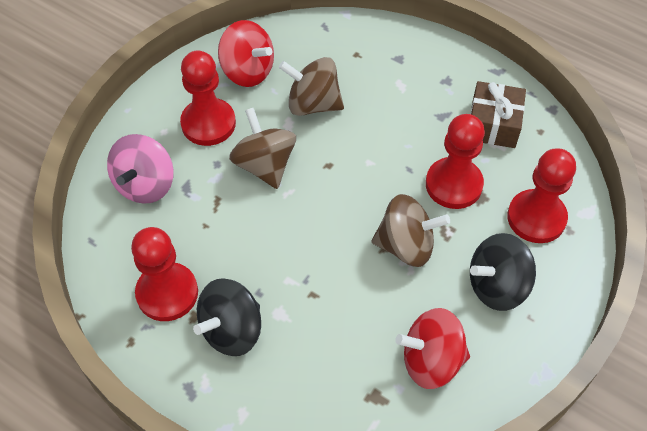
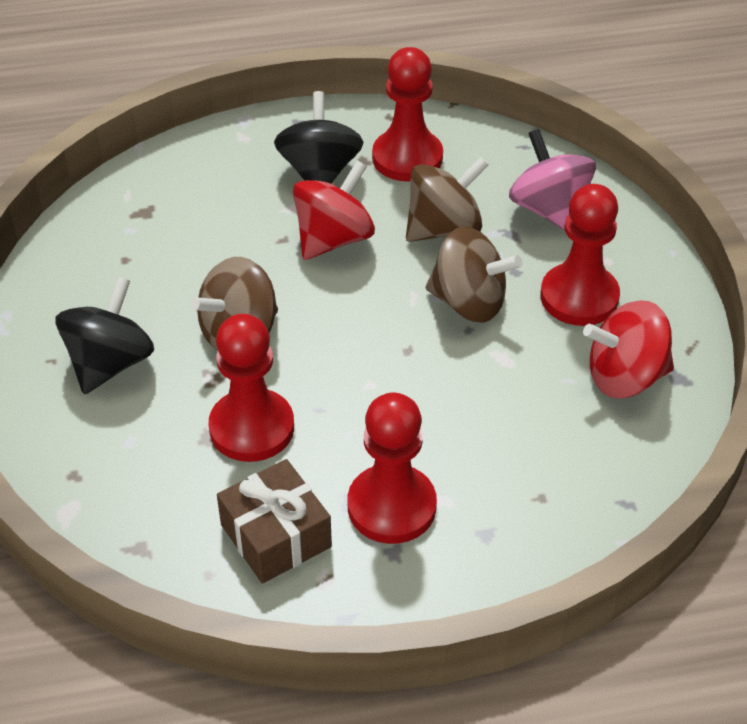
camera: 135 degrees right, 10 degrees down
(313, 104) = (507, 397): brown spinning top -> brown spinning top (444, 228)
(431, 361) = (119, 264): red spinning top -> red spinning top (333, 239)
(536, 218) = (124, 460): red pawn -> red pawn (391, 506)

